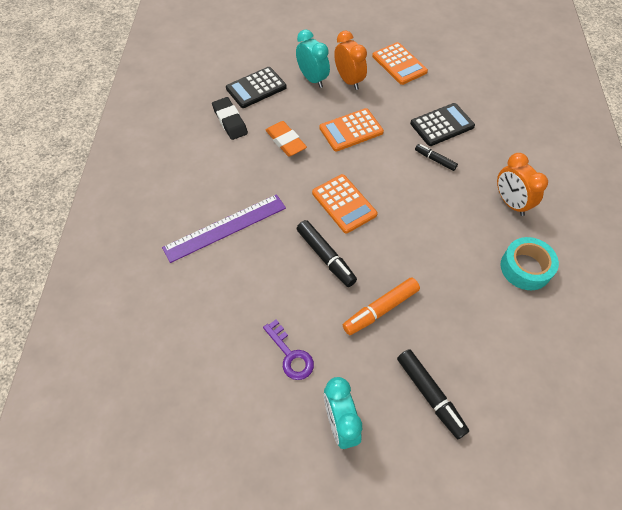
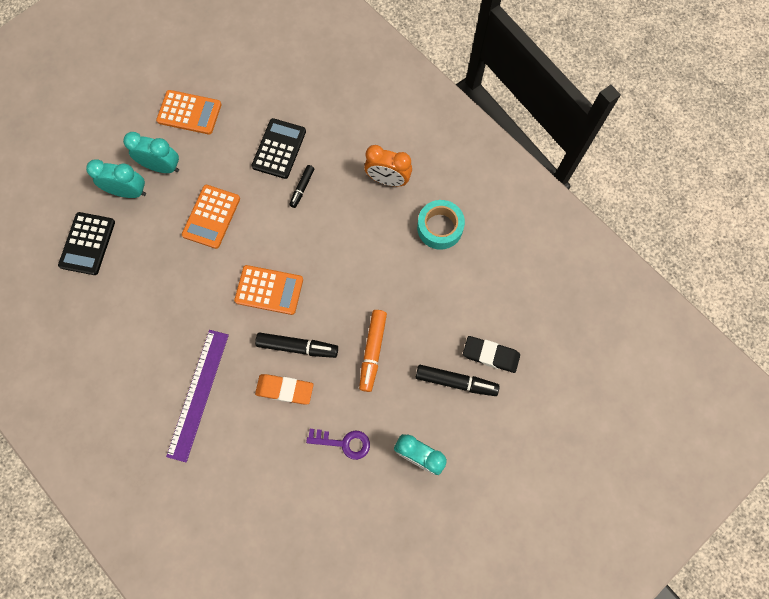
camera: 45 degrees left, 15 degrees up
(230, 121) = (99, 297): black eraser -> black eraser (490, 355)
(285, 141) = (168, 274): orange eraser -> orange eraser (285, 389)
(349, 80) = (162, 167): orange clock -> turquoise clock
(435, 160) = (302, 188): black marker -> black marker turned 60 degrees counterclockwise

